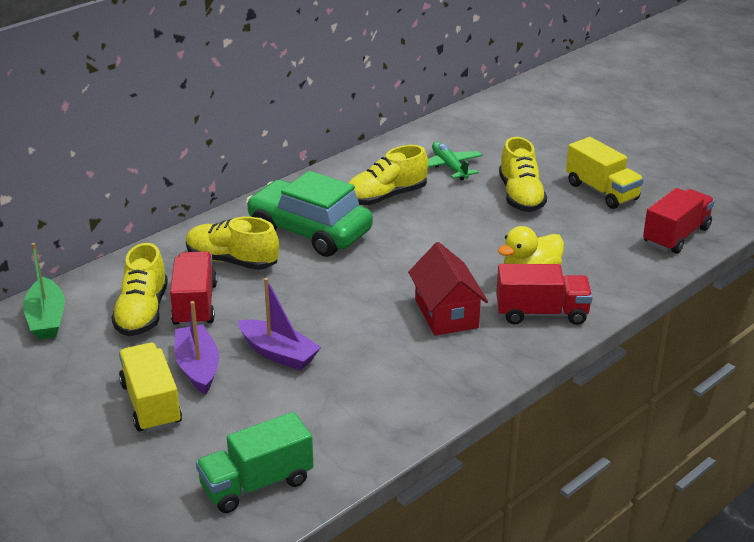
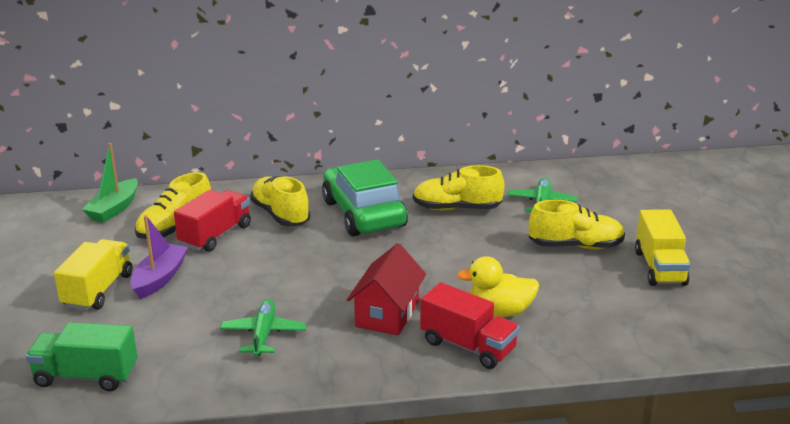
camera: 35 degrees right, 5 degrees down
(278, 353) = (224, 292): purple boat -> none
(366, 375) = (263, 334): none -> green plane
(520, 196) = (575, 246): yellow shoe -> yellow shoe turned 120 degrees counterclockwise
(676, 236) = (686, 331): red truck -> none

